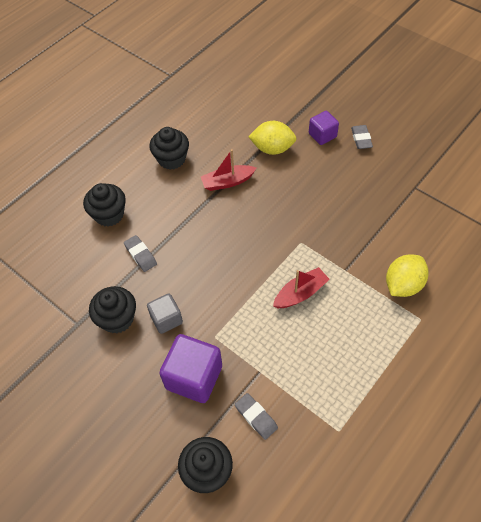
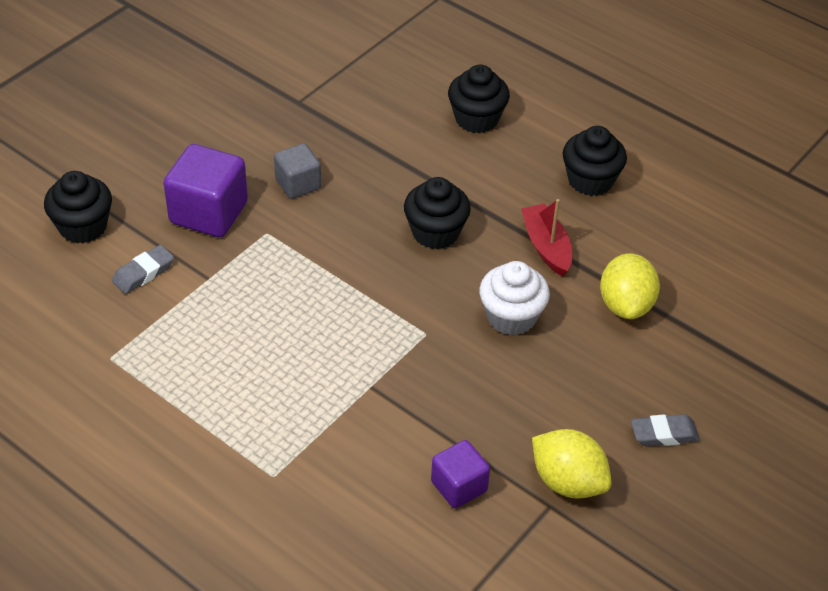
camera: 85 degrees right, 10 degrees down
(117, 319) = (303, 137): black cupcake -> black cupcake (435, 232)
(141, 255) = (405, 154): grey eraser -> none
(284, 200) = (511, 317): none -> white cupcake
(300, 293) = (330, 328): red boat -> none
(322, 135) = (666, 376): purple cube -> purple cube (459, 486)
(403, 285) = (338, 460): yellow lemon -> yellow lemon (568, 482)

